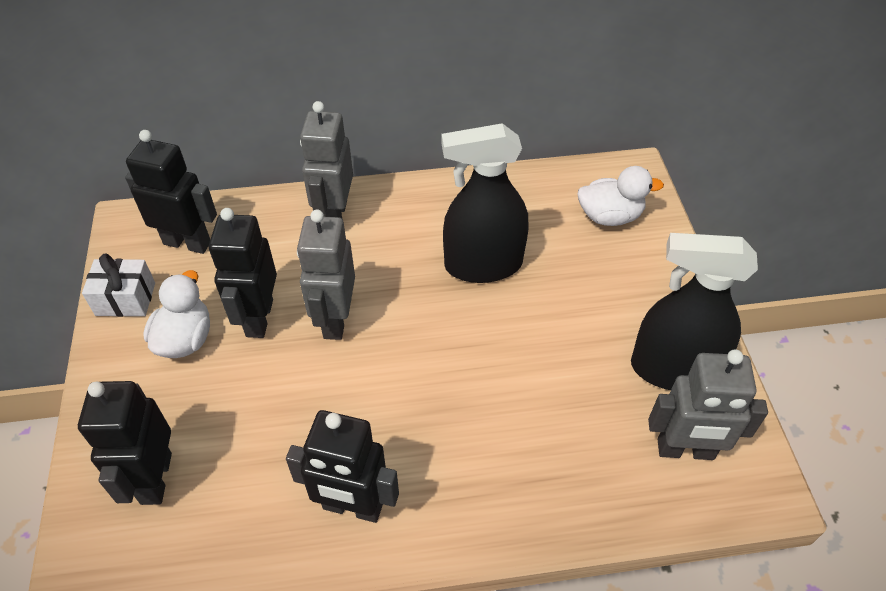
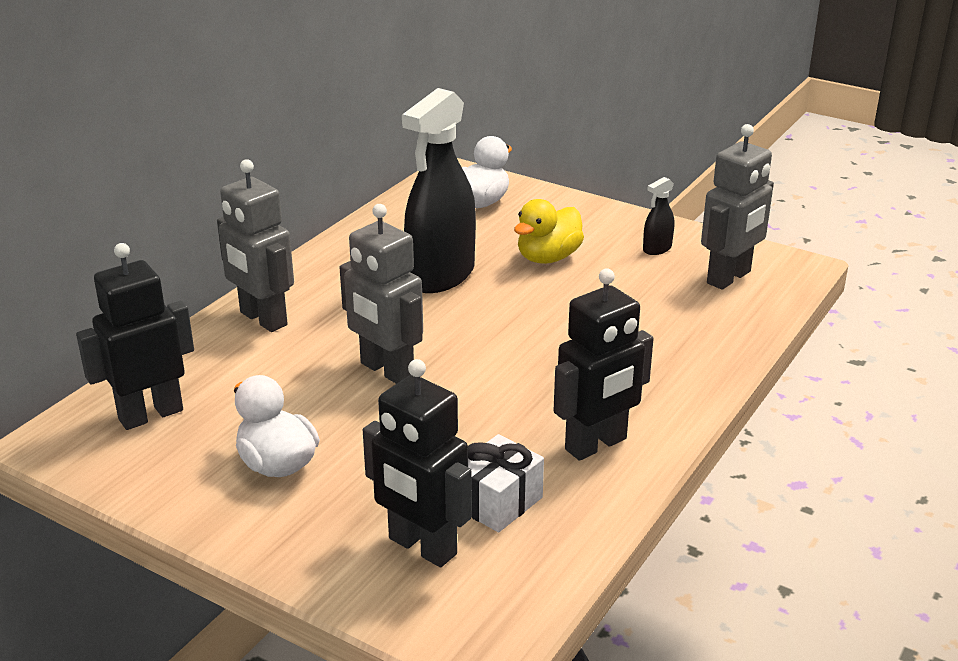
camera: 50 degrees left, 20 degrees down
(125, 299) = (161, 483): white gift -> white gift (498, 502)
(258, 318) = (319, 410): black robot -> none
(577, 309) = (548, 258): none -> yellow duck
(673, 369) = (657, 249): black spray bottle -> black spray bottle, size x0.41

